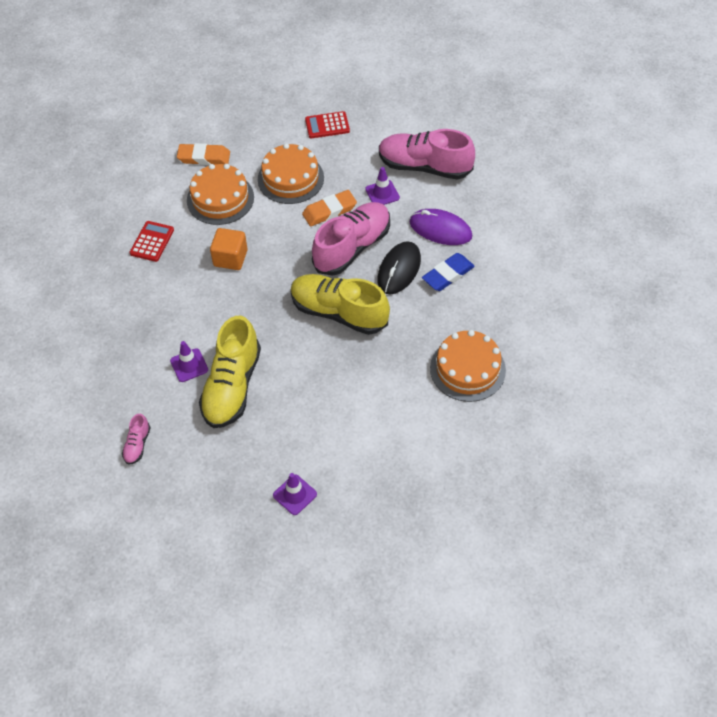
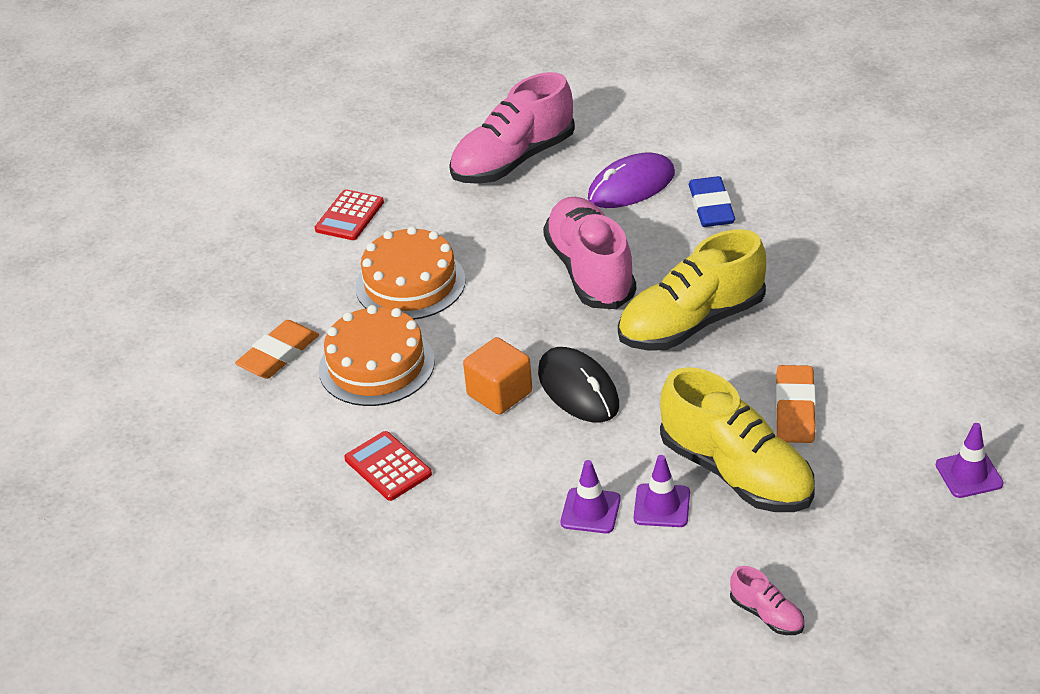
camera: 55 degrees left, 15 degrees down
(329, 211) = (506, 269): orange eraser -> orange eraser (795, 409)
(382, 193) = (522, 212): purple traffic cone -> purple traffic cone (590, 511)
(399, 270) = (666, 244): black mouse -> black mouse (578, 389)
(467, 369) = (875, 246): orange cake -> none

